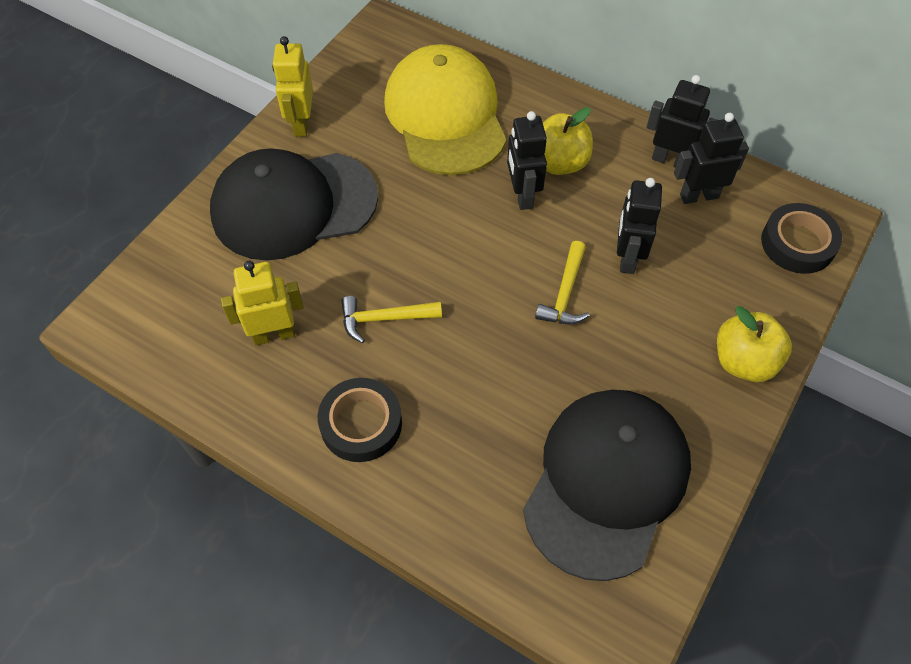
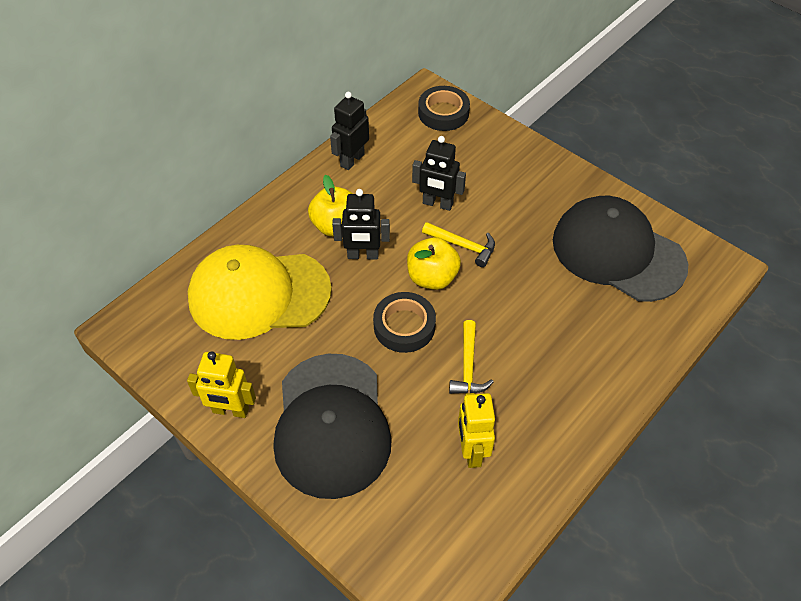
camera: 80 degrees left, 5 degrees down
(361, 423) = (563, 393): black tape -> black tape (404, 326)
(699, 196) = (390, 152): black robot -> none
(743, 361) = (533, 163): yellow apple -> yellow apple (432, 277)

